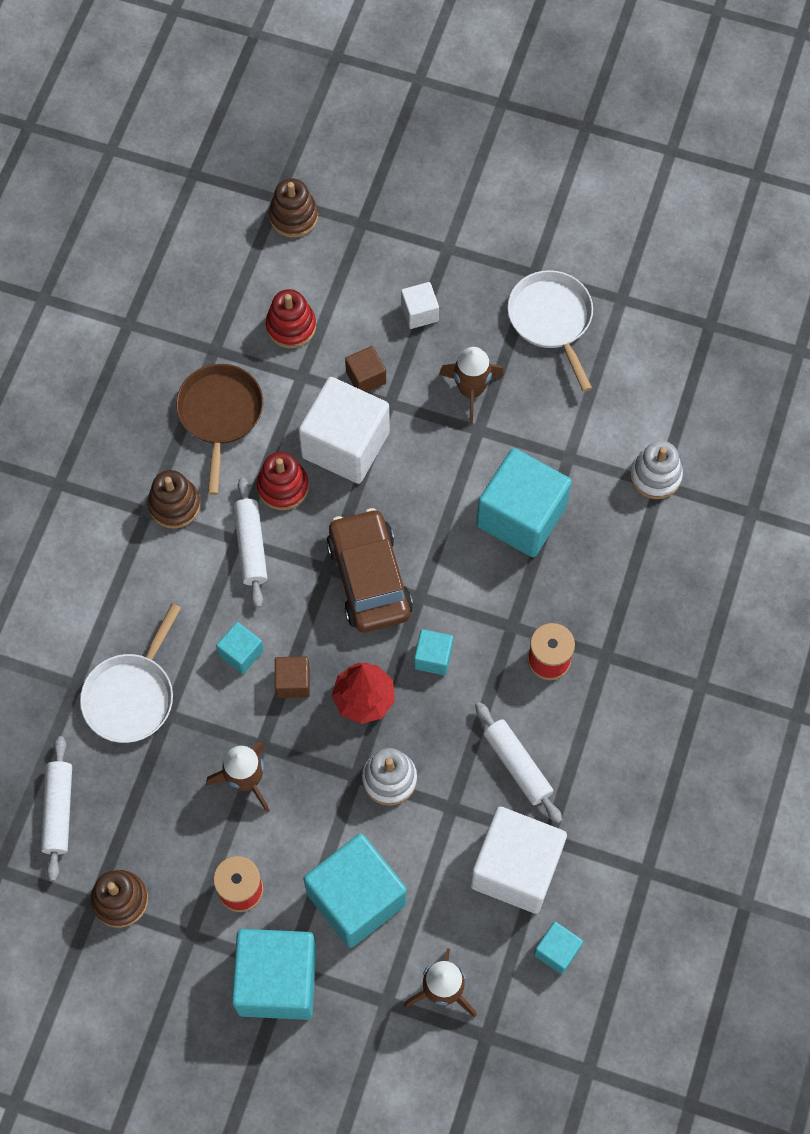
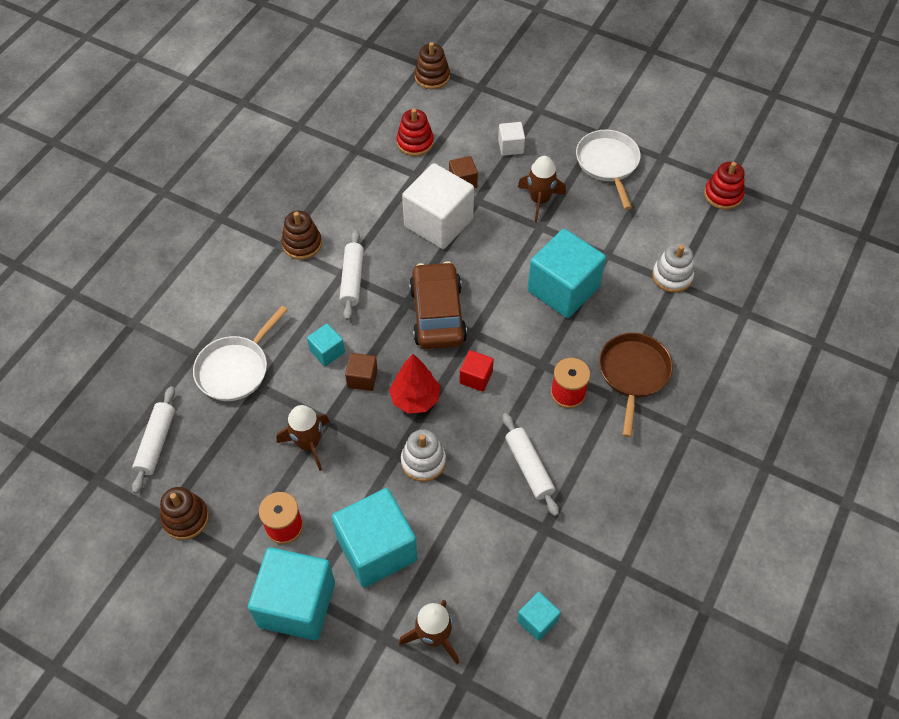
camera: 10 degrees right, 10 degrees down
(220, 415) = (350, 191): brown pan -> brown pan (633, 374)
(283, 487) = (385, 243): red stacking toy -> red stacking toy (723, 195)
(433, 657) = (476, 377): turquoise cube -> red cube
(516, 868) = (514, 547): white cube -> none

